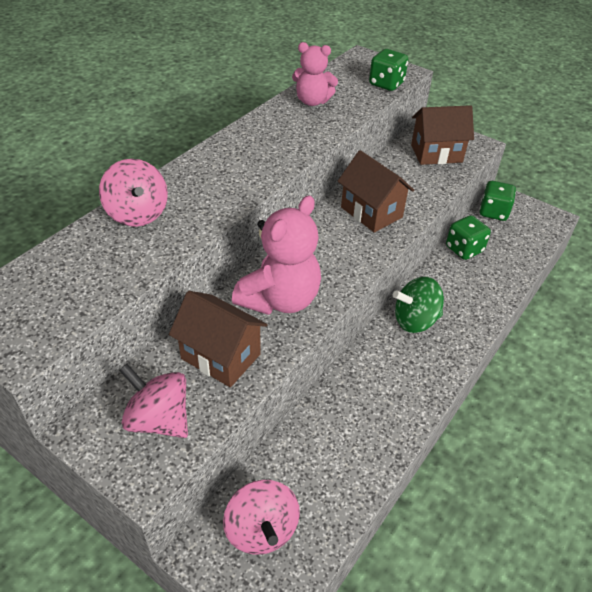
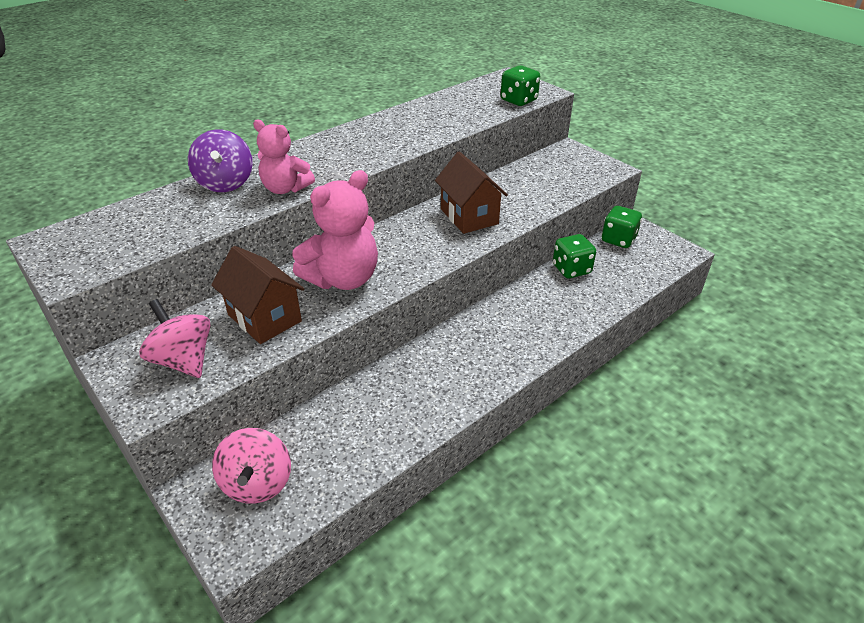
camera: 15 degrees right, 5 degrees down
(137, 214) = (225, 183): pink spinning top -> purple spinning top
(312, 101) = (437, 109): pink teddy bear -> pink teddy bear (285, 188)
(415, 320) = (491, 326): green spinning top -> none
(436, 153) = (561, 173): brown house -> none

